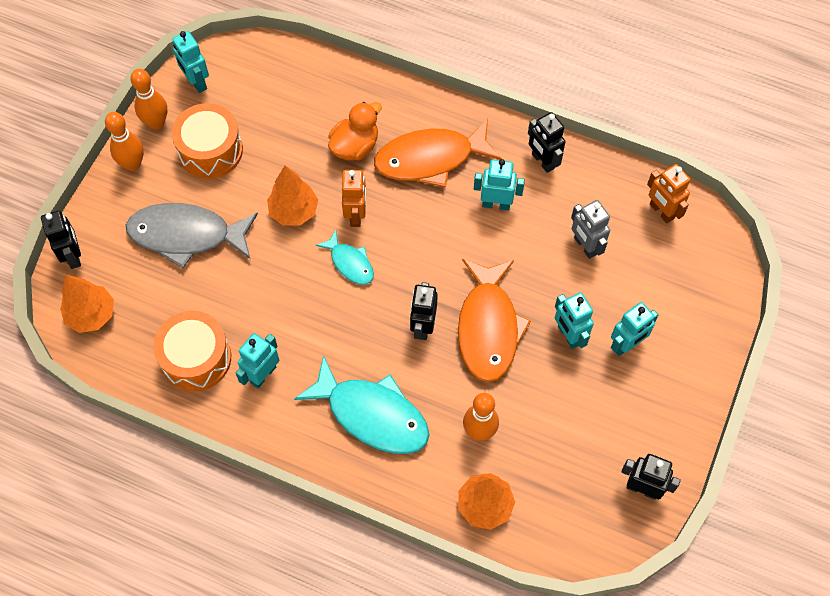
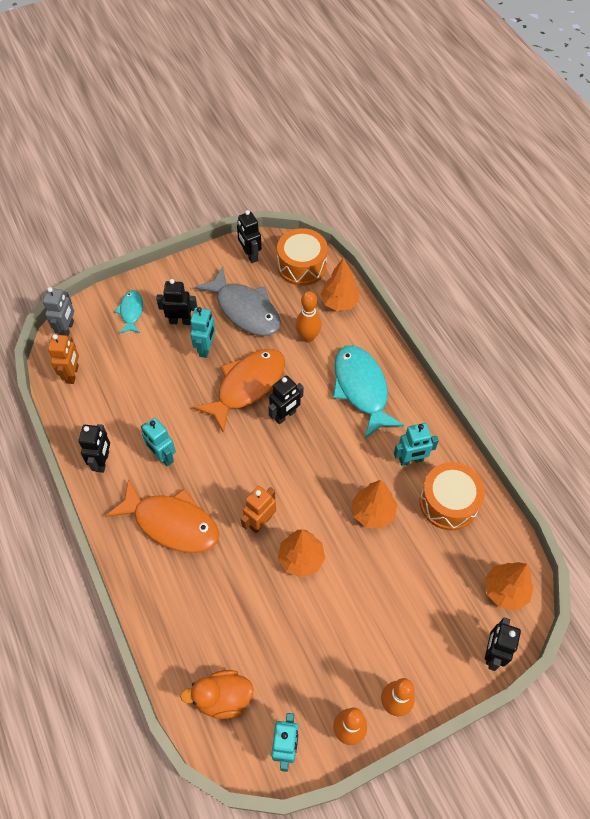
camera: 140 degrees left, 5 degrees down
(186, 235) = (394, 602): grey fish -> grey fish (245, 310)
(210, 150) = (323, 664): orange drum -> orange drum (302, 266)
(261, 296) = (373, 512): none -> orange tree
(350, 263) = (294, 490): turquoise fish -> turquoise fish (131, 312)
(355, 146) = (213, 576): orange duck -> orange duck (223, 698)
(585, 246) = (140, 389): grey robot -> grey robot (67, 329)
(626, 345) = (180, 321): turquoise robot -> black robot

